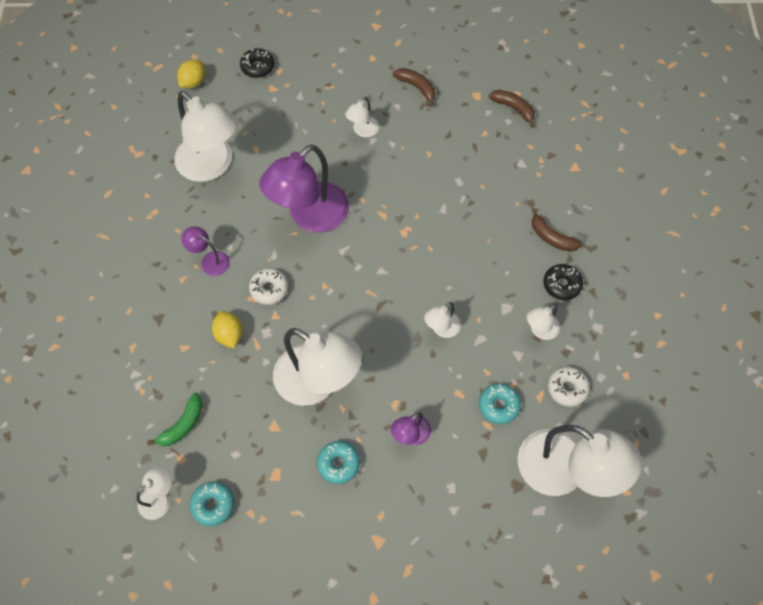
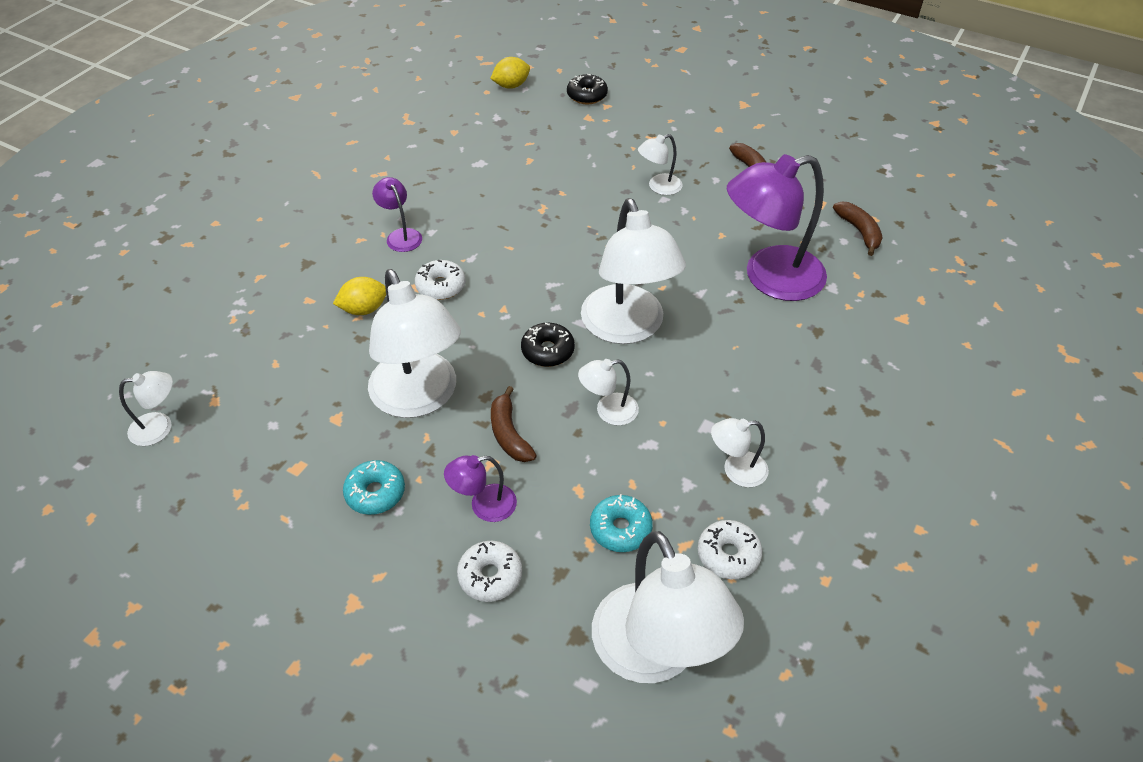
camera: 30 degrees right, 15 degrees down
(182, 425) = (244, 369): green banana -> none
(212, 166) = (472, 158): white lamp -> white lamp (627, 328)
(213, 505) = (206, 463): turquoise donut -> none
(229, 335) = (364, 309): yellow lemon -> yellow lemon turned 60 degrees clockwise
(310, 216) = (539, 239): purple lamp -> purple lamp (769, 278)
(445, 478) = (490, 576): none -> white donut
(551, 237) = (821, 377): brown banana -> brown banana (509, 434)
(561, 285) = (801, 434): black donut -> black donut (547, 351)

